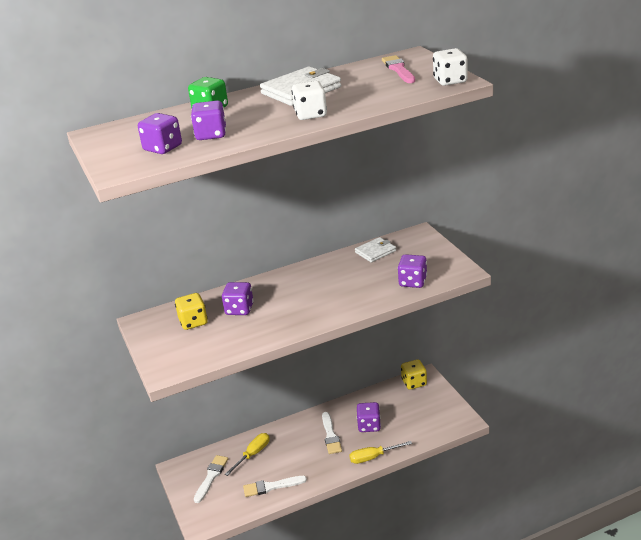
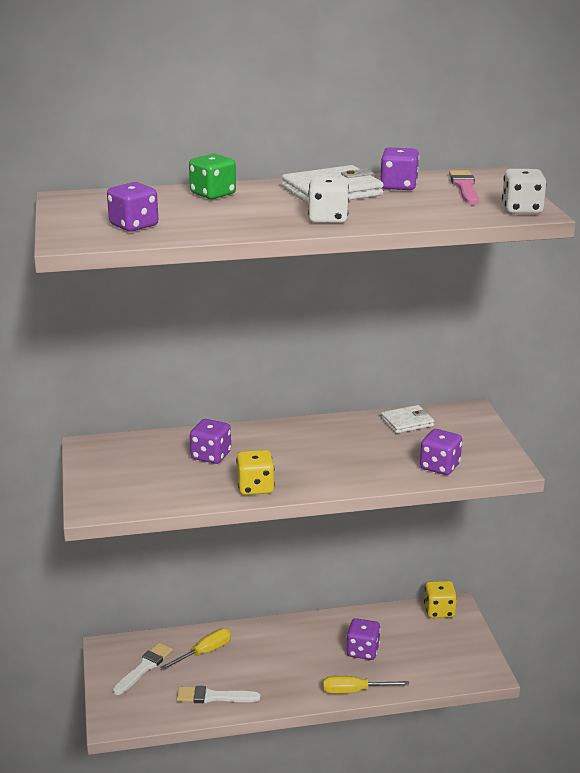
camera: 10 degrees right, 5 degrees down
(193, 322) = (150, 459): yellow dice -> yellow dice (255, 487)
(211, 135) = (198, 221): purple dice -> purple dice (398, 186)
(330, 435) = (309, 652): white brush -> none

